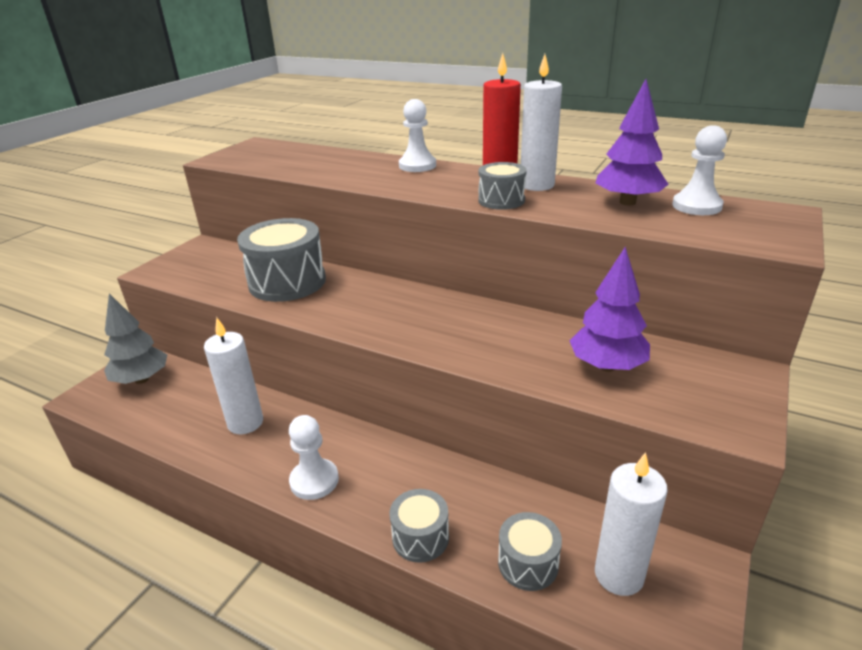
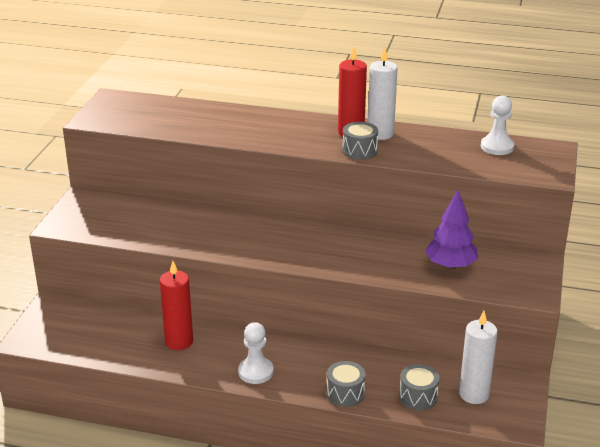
camera: 15 degrees left, 0 degrees up
(142, 379) = (65, 321): grey tree -> none
(245, 423) = (179, 342): white candle -> red candle
(287, 282) = (186, 225): grey drum -> none
(417, 165) = (276, 118): white pawn -> none
(627, 202) = (450, 146): purple tree -> none

